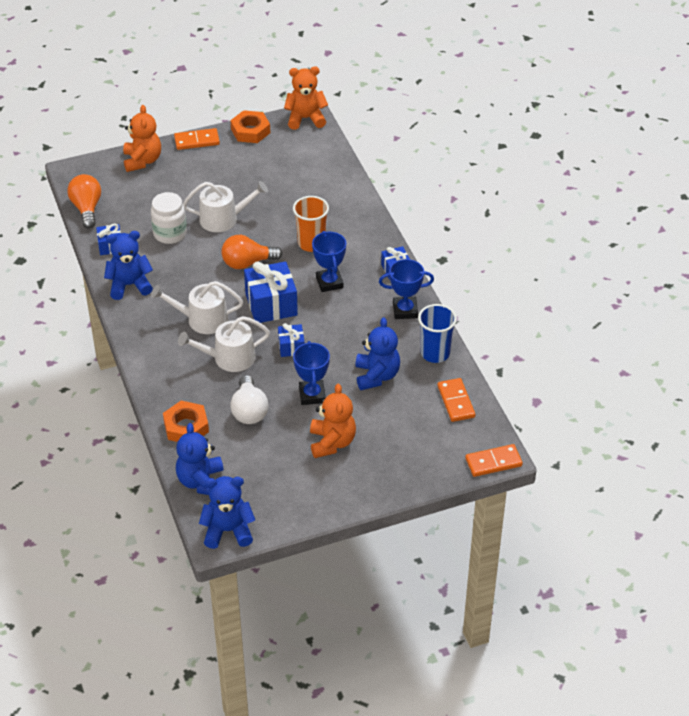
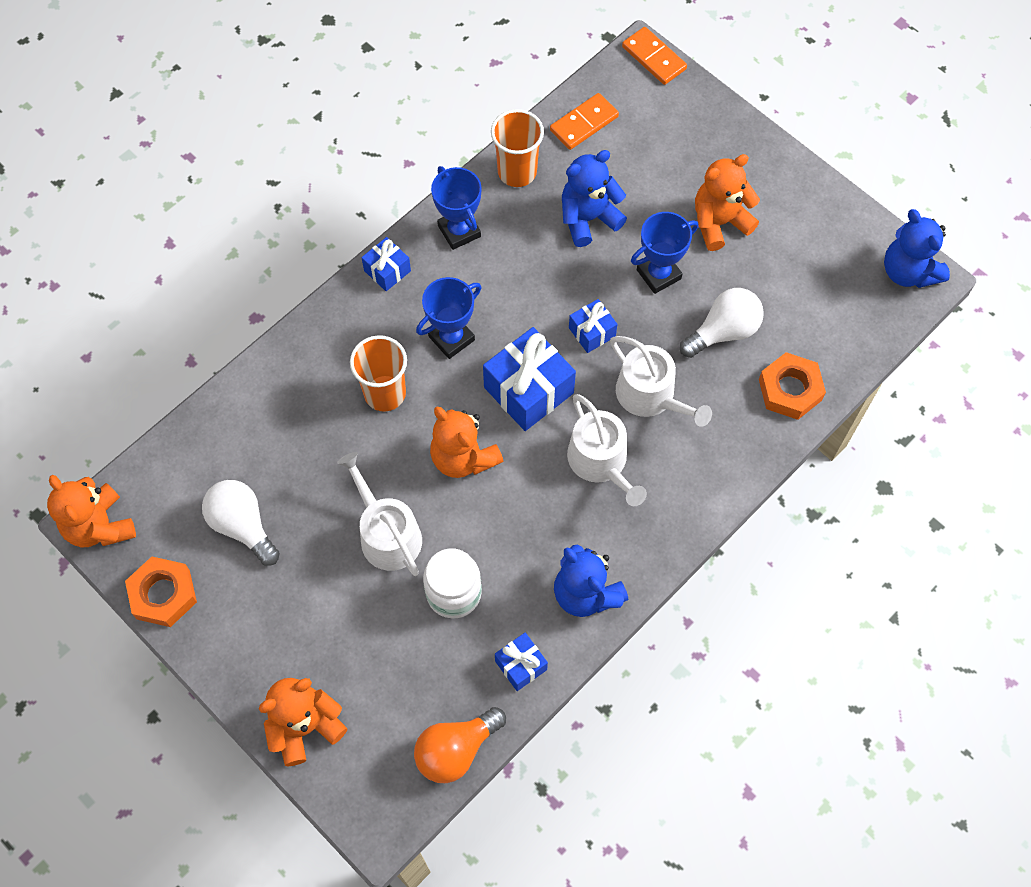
camera: 115 degrees left, 20 degrees up
(197, 141) = (220, 665): orange domino -> none
(201, 481) = (860, 332): blue teddy bear -> none
(247, 263) = (463, 457): orange light bulb -> orange teddy bear
(268, 167) = (243, 525): none -> white light bulb
(435, 353) = (517, 172): blue cup -> orange cup

